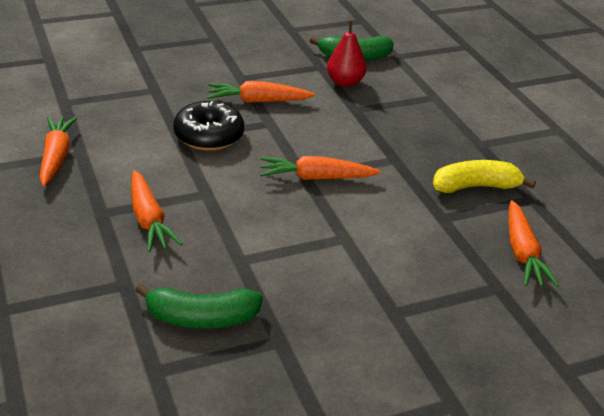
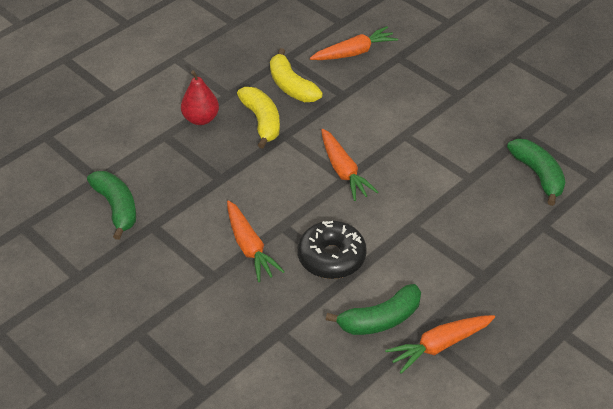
camera: 110 degrees left, 10 degrees up
(116, 137) = (380, 319): none -> green banana
(148, 219) = (469, 244): orange carrot -> none
(345, 82) = (174, 199): red pear -> red pear (201, 119)
(425, 152) = (262, 121): none -> yellow banana

